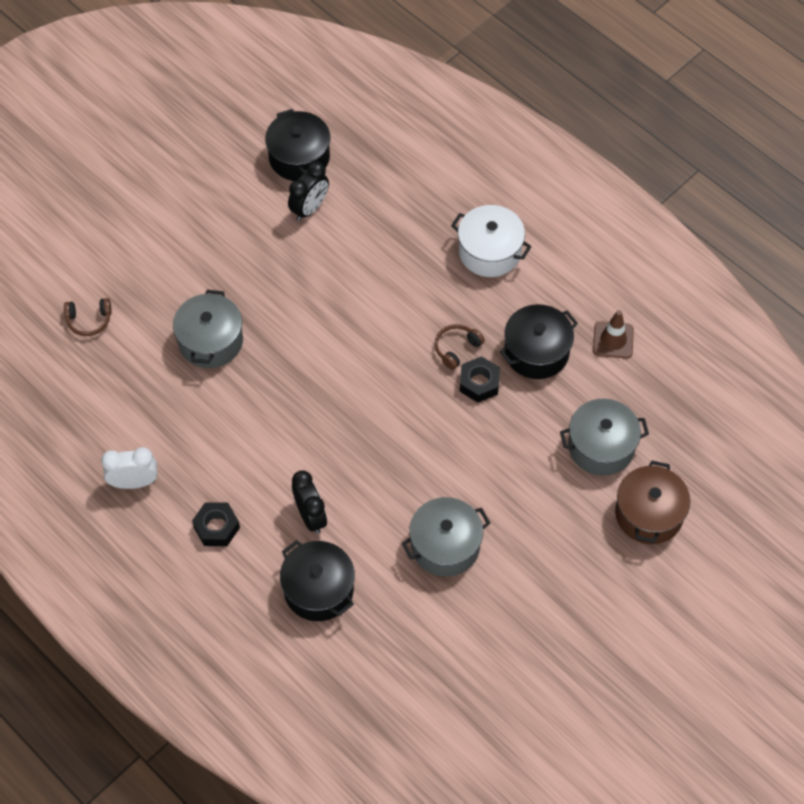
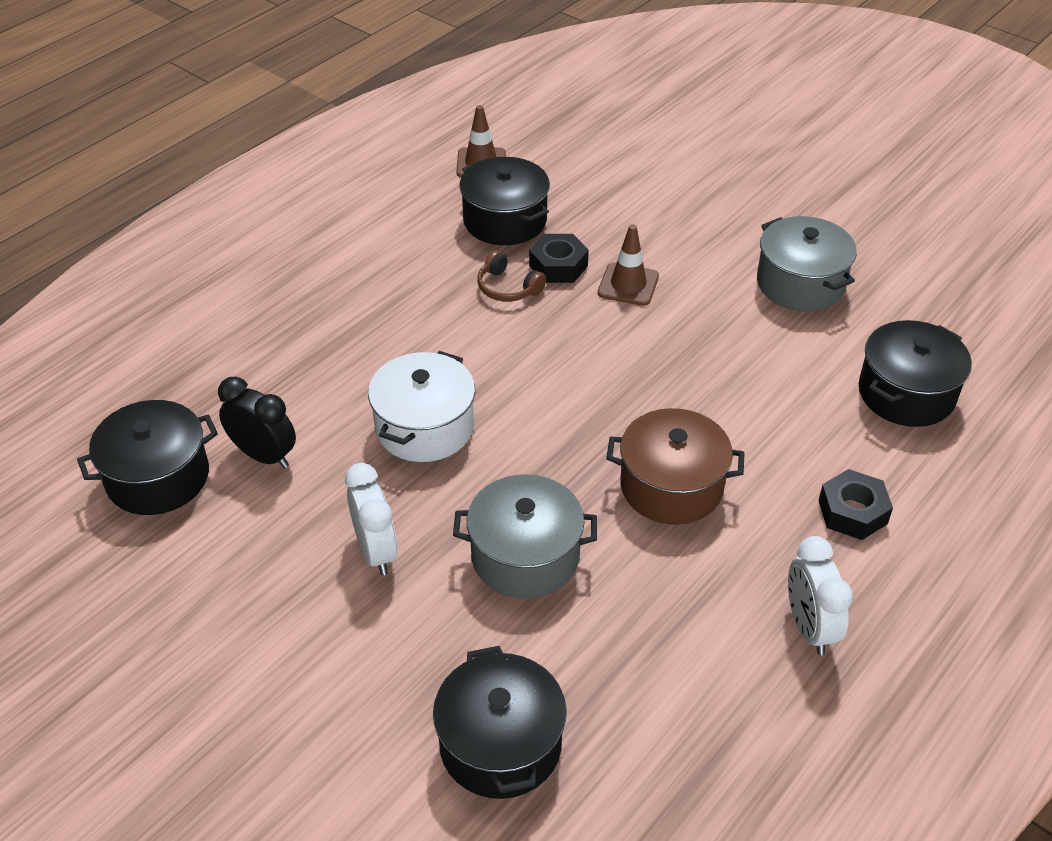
camera: 95 degrees left, 15 degrees down
(89, 320) = (500, 744): brown headphones -> black pot
(226, 266) = (376, 551): none -> white clock
(310, 516) = (800, 410): black clock -> none
(453, 427) = (628, 285): none -> brown traffic cone
(489, 251) = (350, 265): white pot -> white pot (424, 427)
(601, 446) = (629, 169): grey pot -> none
(649, 514) = (707, 136): brown pot -> brown pot (671, 486)

